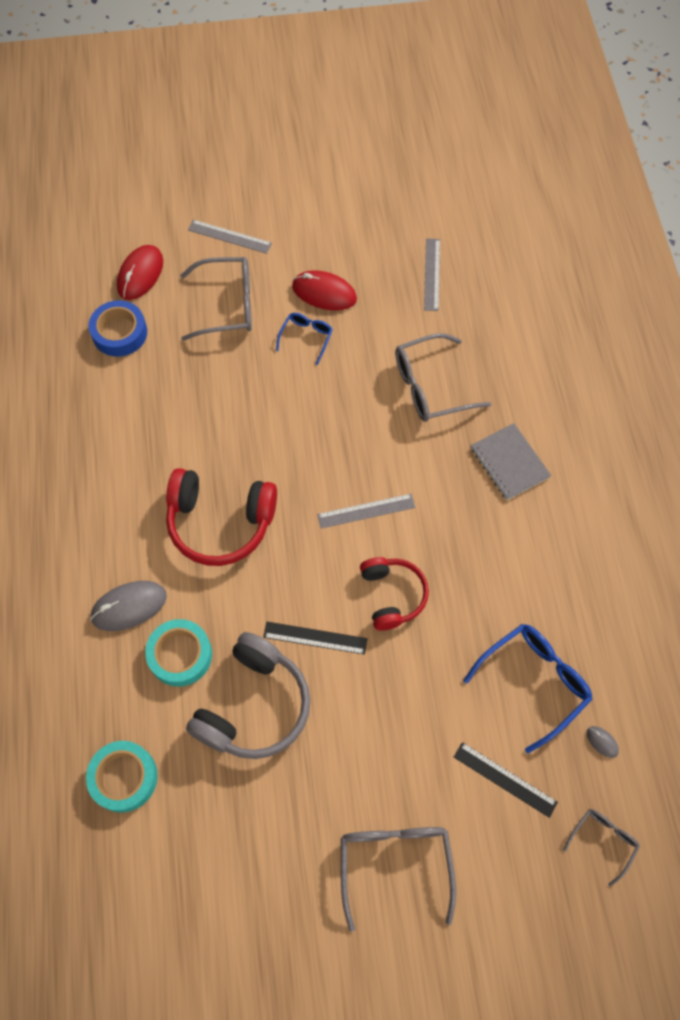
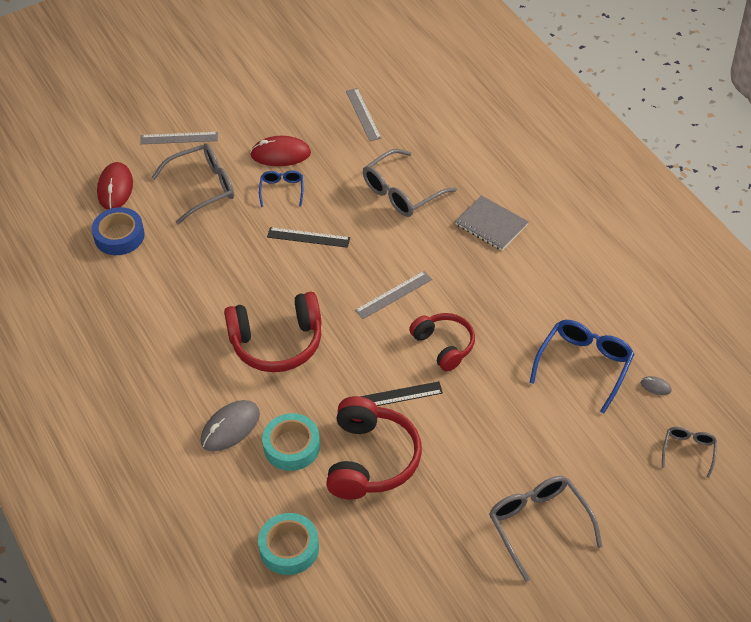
camera: 20 degrees left, 15 degrees down
(254, 706) = (371, 460): grey headphones -> red headphones
(505, 779) = (595, 437): black ruler -> black ruler (308, 237)

